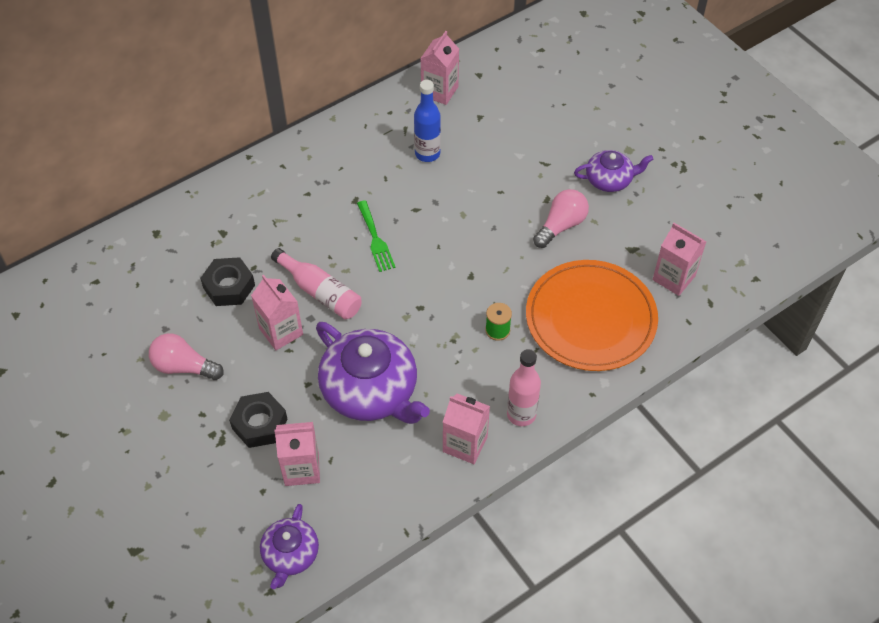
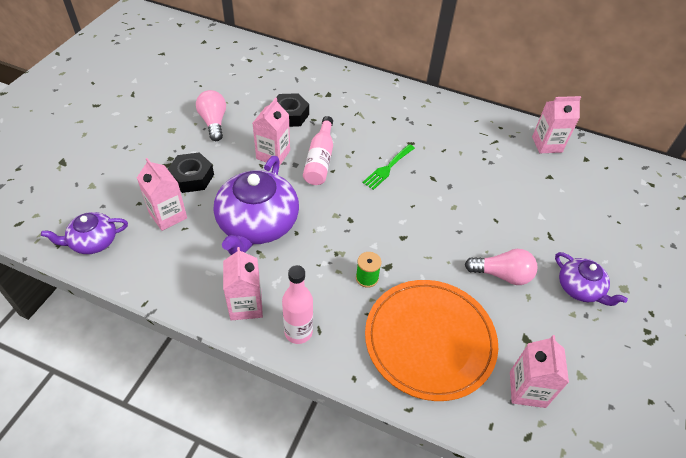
camera: 55 degrees right, 5 degrees down
(427, 153) = (486, 162): blue bottle -> none

